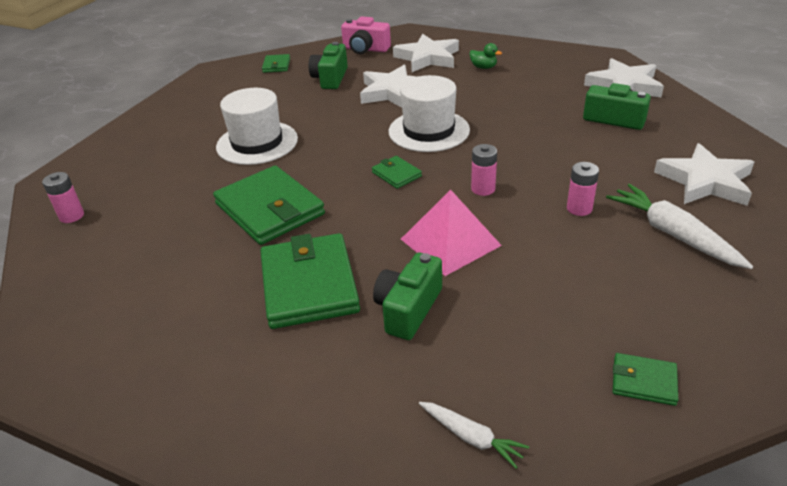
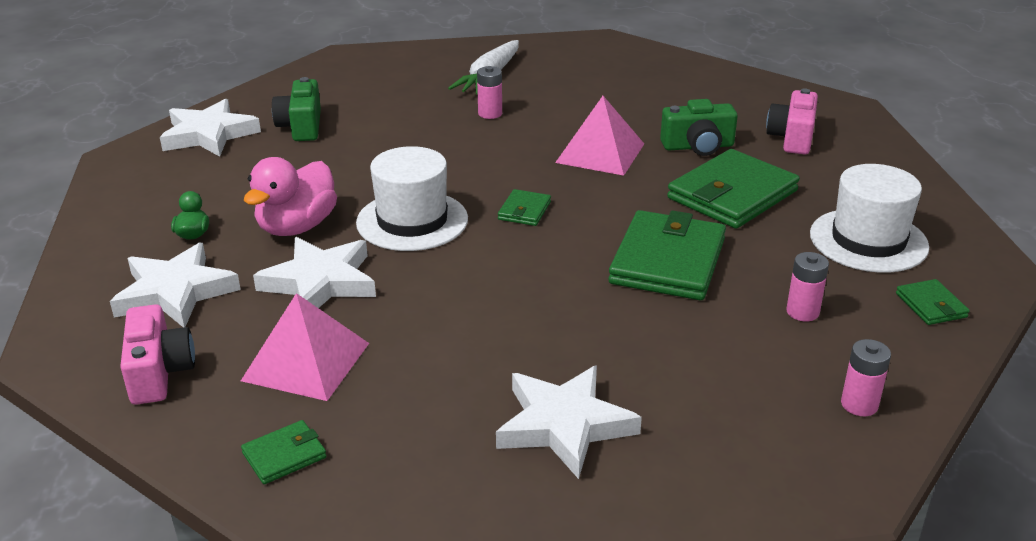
camera: 125 degrees left, 5 degrees down
(257, 143) = (555, 338): white hat -> white hat (868, 240)
(330, 78) = (306, 361): green camera -> pink pyramid
(361, 395) = (792, 138): none -> pink camera
(461, 95) = (297, 227): none -> pink duck
(471, 437) = (765, 99): white carrot -> none
(483, 189) = (503, 159): pink battery -> pink battery (802, 312)
(644, 381) = (654, 66): green wallet -> green wallet (931, 305)
(705, 181) = (396, 76): white star -> white star (564, 425)

